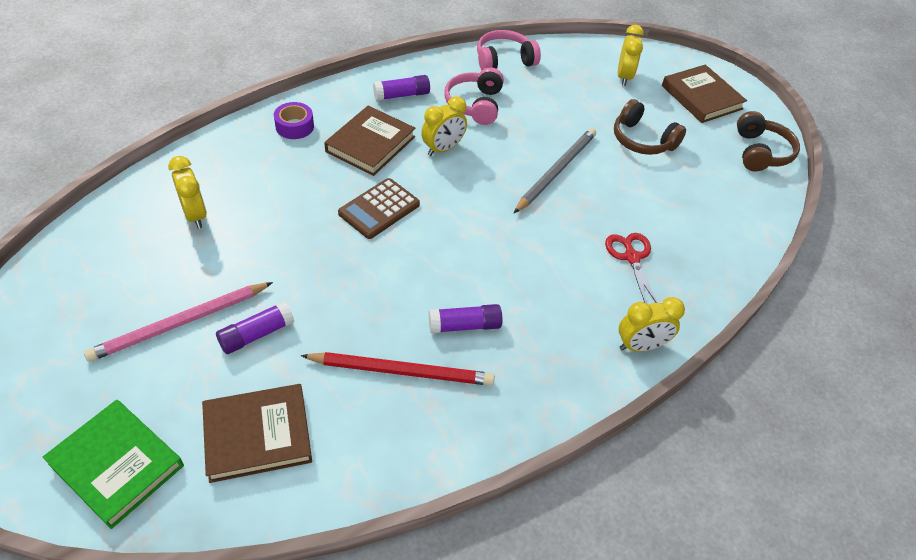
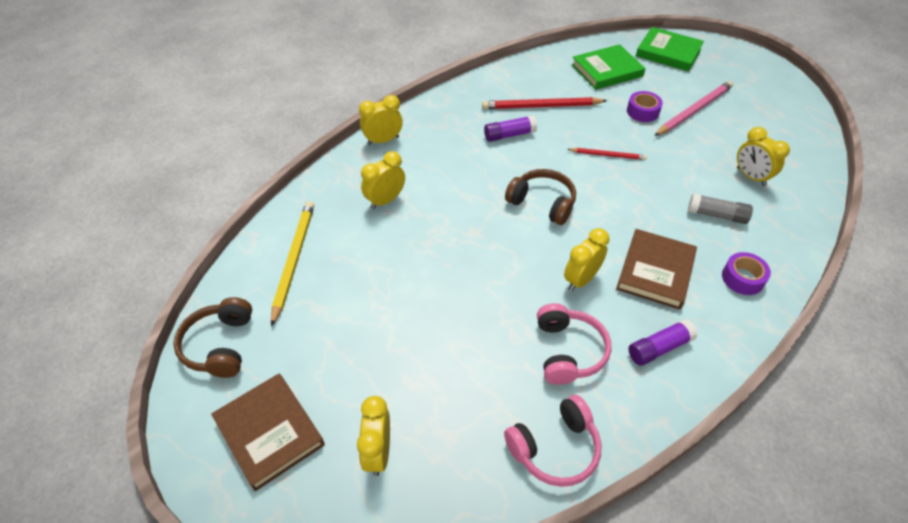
camera: 175 degrees right, 0 degrees up
(256, 334) = (642, 111): purple glue stick -> purple tape
(257, 435) = (607, 70): brown book -> green book
(271, 181) = (717, 215): none -> grey glue stick
(347, 272) = (608, 155): none -> red pencil
(379, 209) = (610, 206): brown calculator -> none
(556, 171) = (458, 274): grey pencil -> none
(631, 257) = (385, 200): red scissors -> yellow clock
(642, 140) = (362, 335): brown headphones -> brown headphones (542, 203)
(718, 209) = (294, 260): none -> yellow pencil

